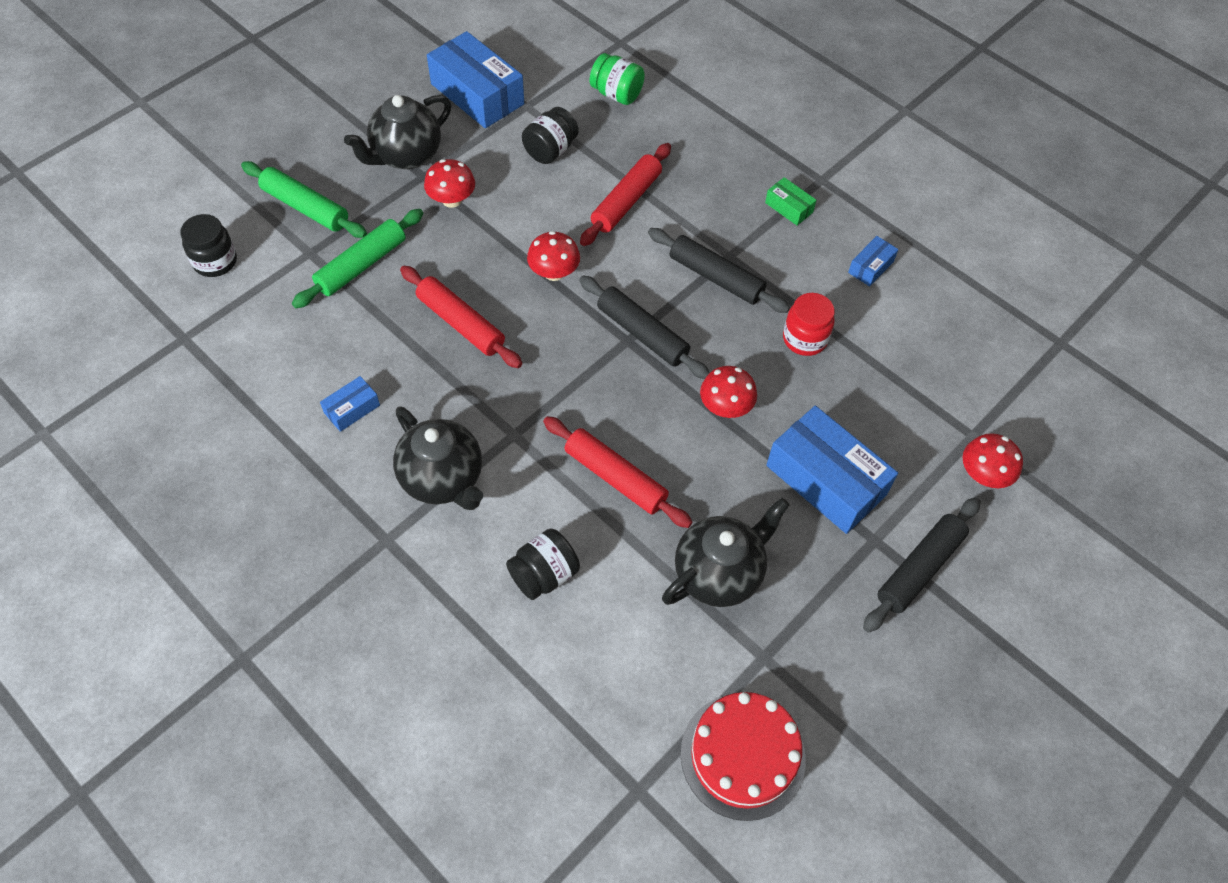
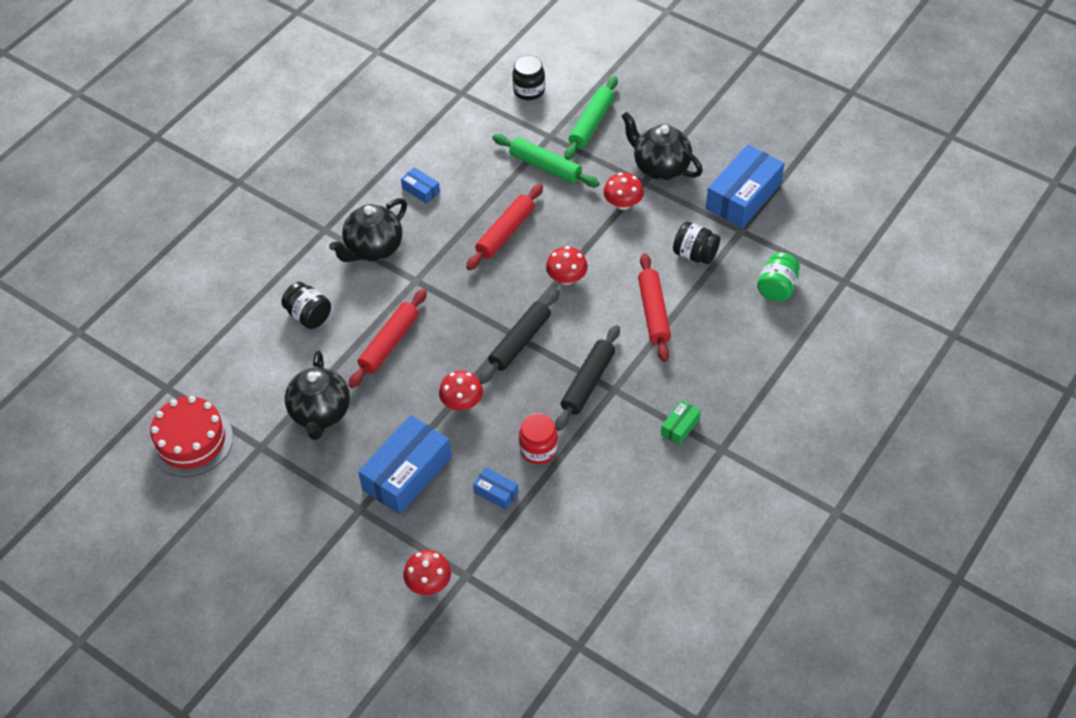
camera: 85 degrees right, 5 degrees down
(626, 201) = (653, 312): red rolling pin -> red rolling pin turned 60 degrees clockwise
(719, 573) = (320, 414): black teapot -> black teapot turned 45 degrees clockwise
(870, 267) = (628, 493): blue box -> blue box (496, 492)
(919, 568) = (339, 539): black rolling pin -> none

